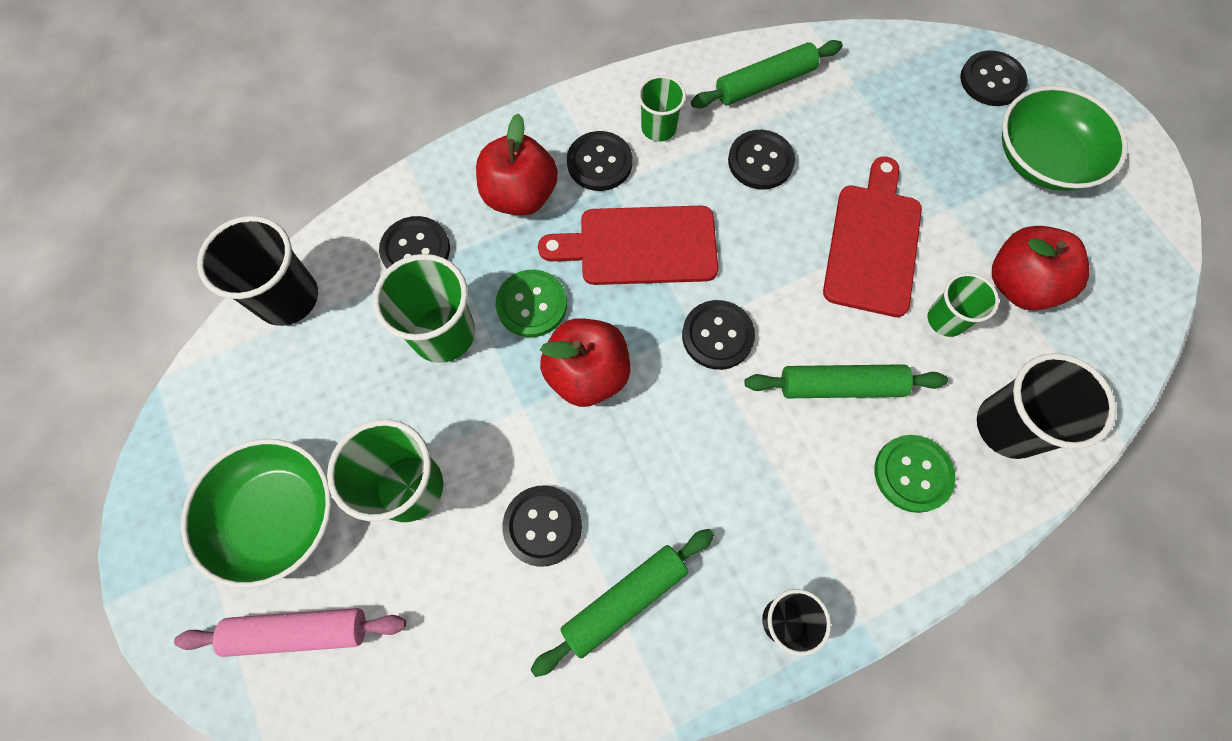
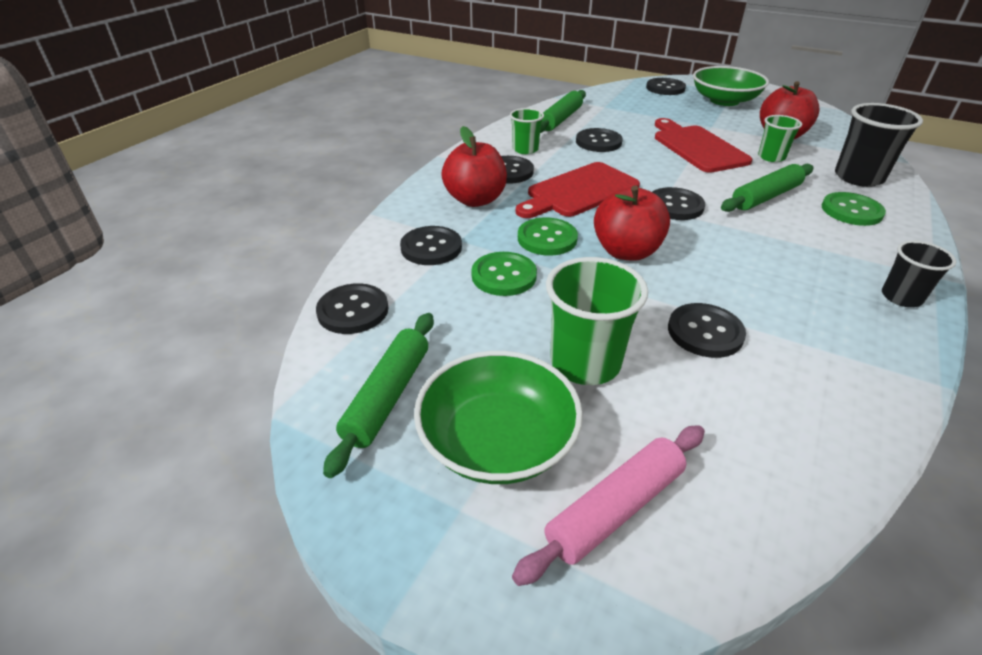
camera: 35 degrees left, 30 degrees down
(288, 298) = (353, 310): black cup -> black button
(443, 334) = (504, 276): green cup -> green button
(625, 600) = (810, 339): green rolling pin -> green rolling pin (388, 396)

